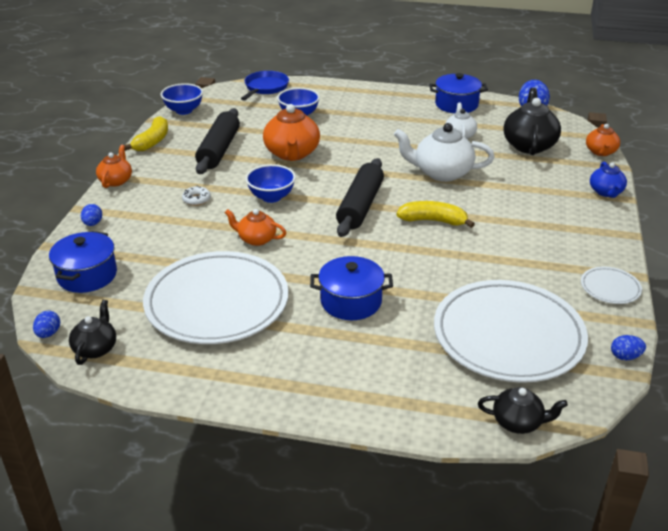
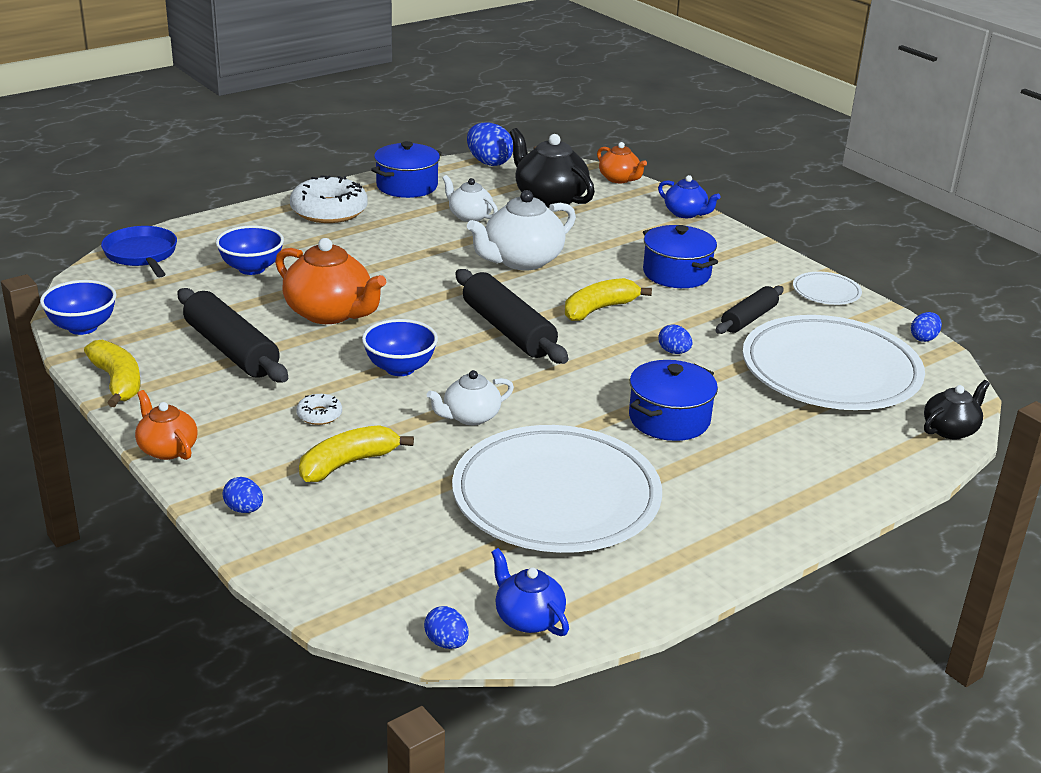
camera: 50 degrees left, 5 degrees down
(87, 275) = (360, 562): blue pot -> blue pot (676, 273)
(96, 348) = (528, 618): black teapot -> blue teapot
(165, 229) = (348, 463): none -> yellow banana
(256, 239) = (470, 417): orange teapot -> white teapot
(389, 101) = (329, 211): none -> white donut
(429, 267) = (674, 352): none -> blue egg
(517, 275) = (749, 319): none -> black rolling pin

